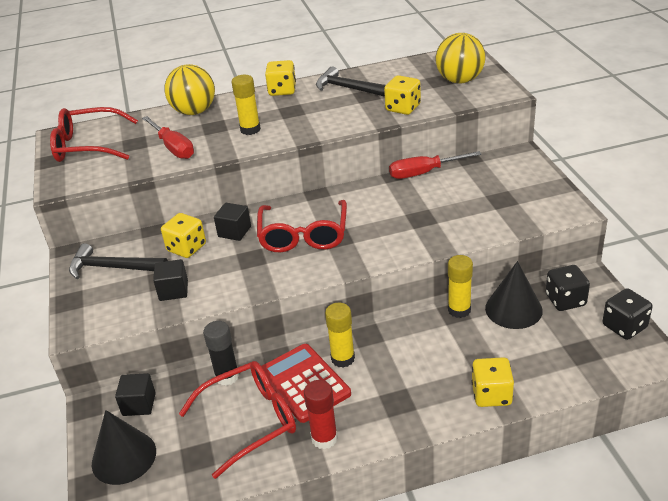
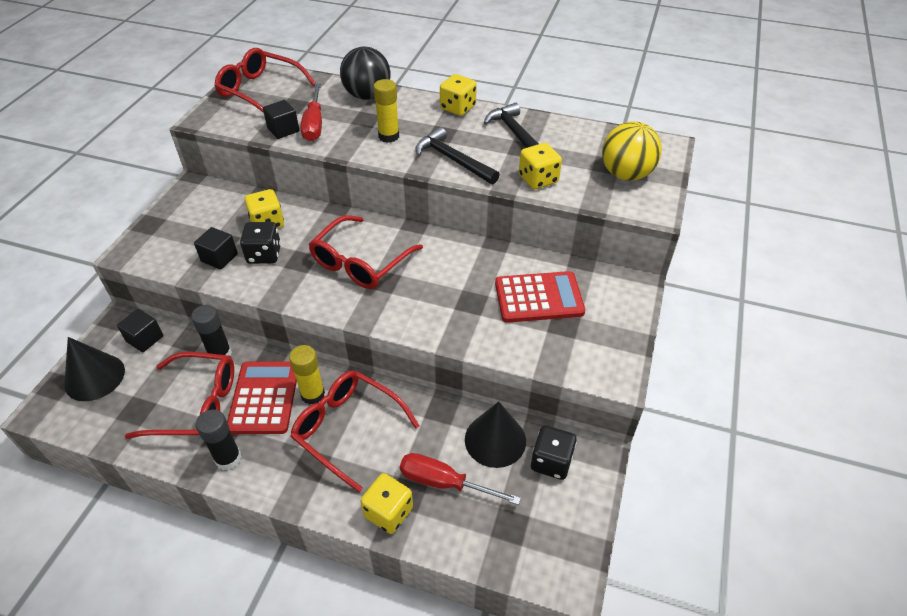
camera: 30 degrees right, 10 degrees up
(112, 267) = (203, 211): black hammer -> black hammer (452, 159)
(194, 112) = (367, 96): yellow ball -> black ball
(234, 232) = (315, 228): black cube -> black cube (283, 130)
(324, 438) = (228, 458): red glue stick -> black glue stick
(398, 364) = (348, 429): none -> red glasses
(423, 173) = (524, 255): red screwdriver -> red screwdriver (444, 482)
(459, 310) = (448, 409): yellow glue stick -> none
(466, 192) = (538, 298): none -> red calculator
(624, 326) = (577, 527): black dice -> black dice (264, 254)

